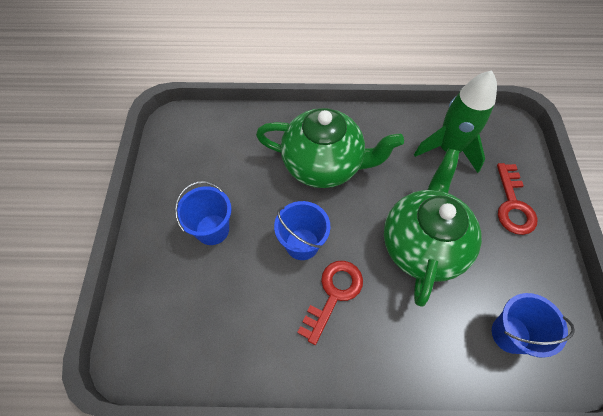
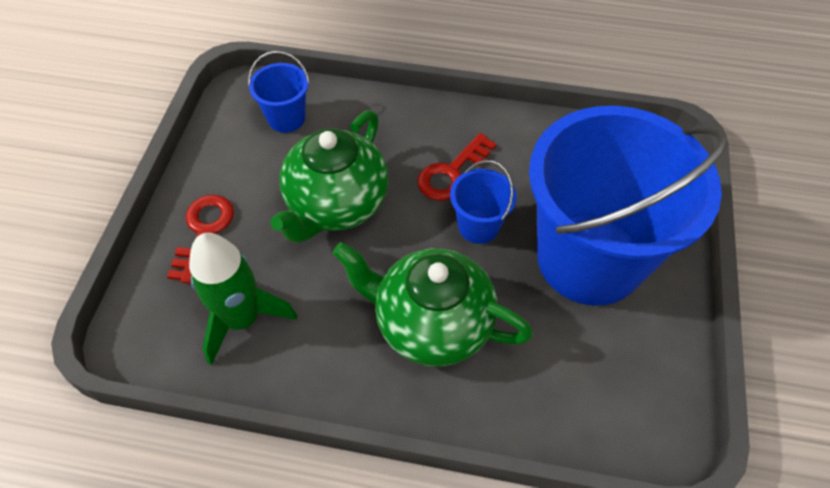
camera: 170 degrees left, 5 degrees down
(212, 229) = (589, 259): blue bucket -> blue bucket, size x2.47

